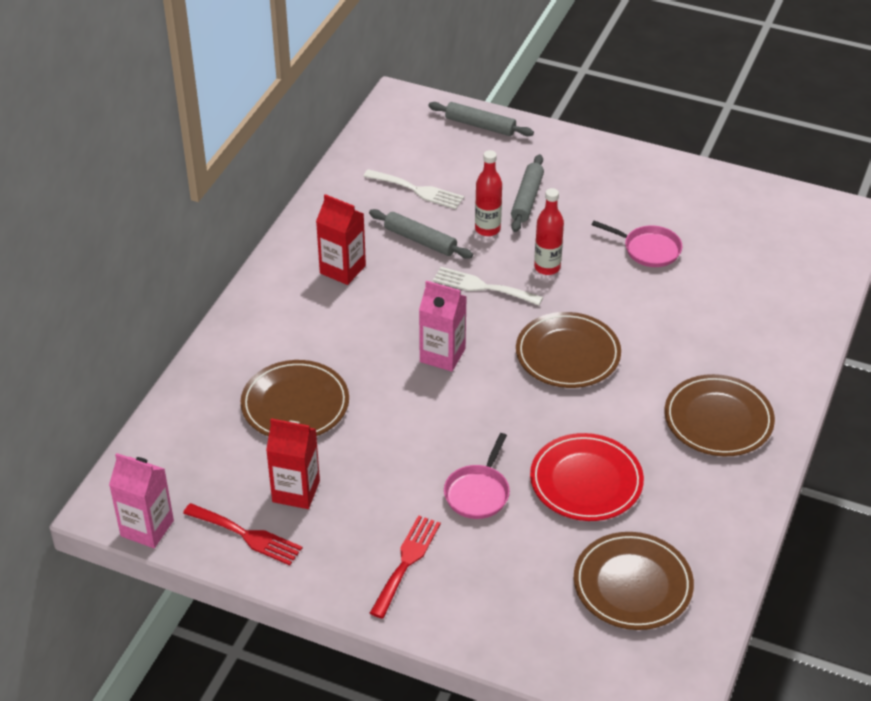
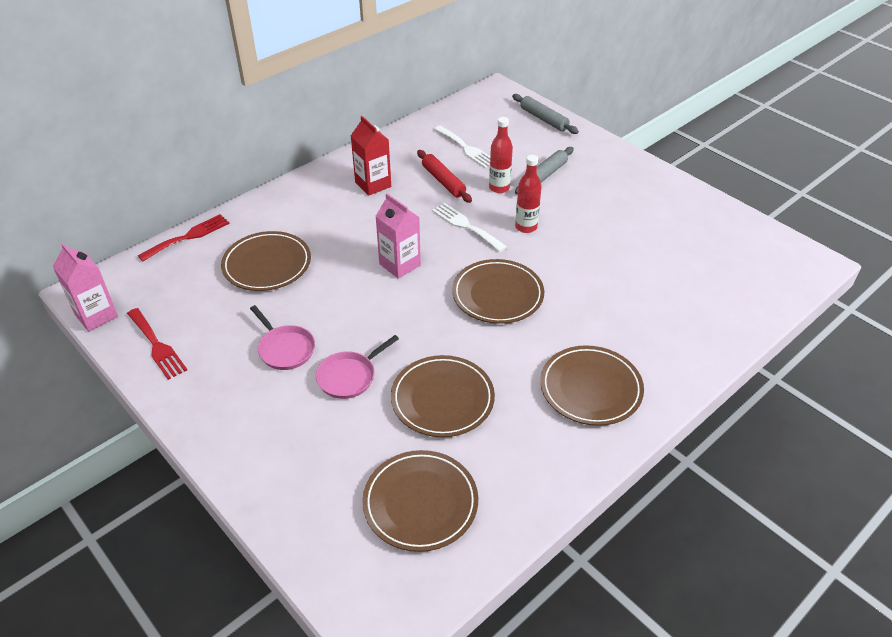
camera: 25 degrees right, 0 degrees up
(296, 491) = (217, 326): red carton -> none
(406, 562) = (253, 410): red fork -> red fork (188, 237)
(420, 240) = (443, 181): grey rolling pin -> red rolling pin
(586, 481) = (442, 399): red plate -> brown plate
(648, 249) = (617, 237): pink pan -> pink pan (285, 349)

